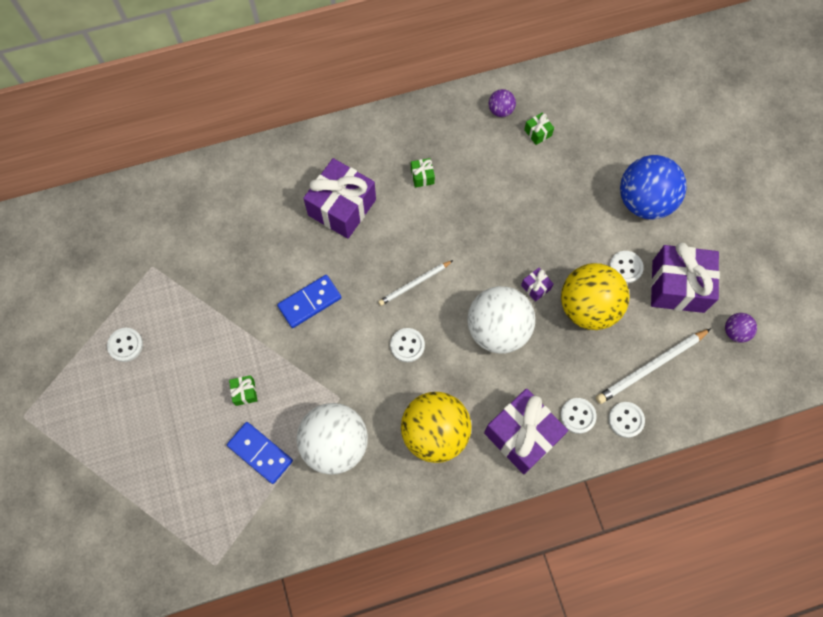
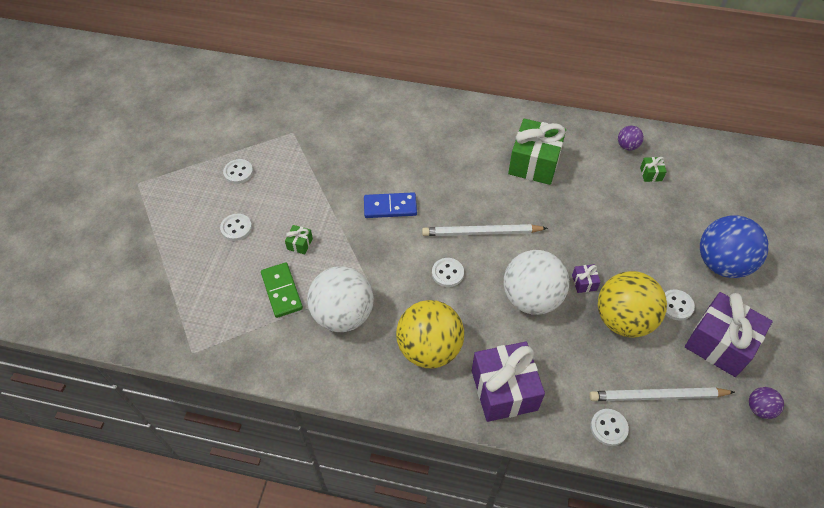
camera: 30 degrees right, 15 degrees down
(260, 453) = (282, 291): blue domino -> green domino
(342, 207) = (457, 156): purple gift -> none
(414, 284) = (481, 233): white pencil -> white pencil, size x1.57
(422, 176) = (534, 163): green gift -> green gift, size x2.40
(577, 416) = (564, 401): white button -> white button (236, 228)

